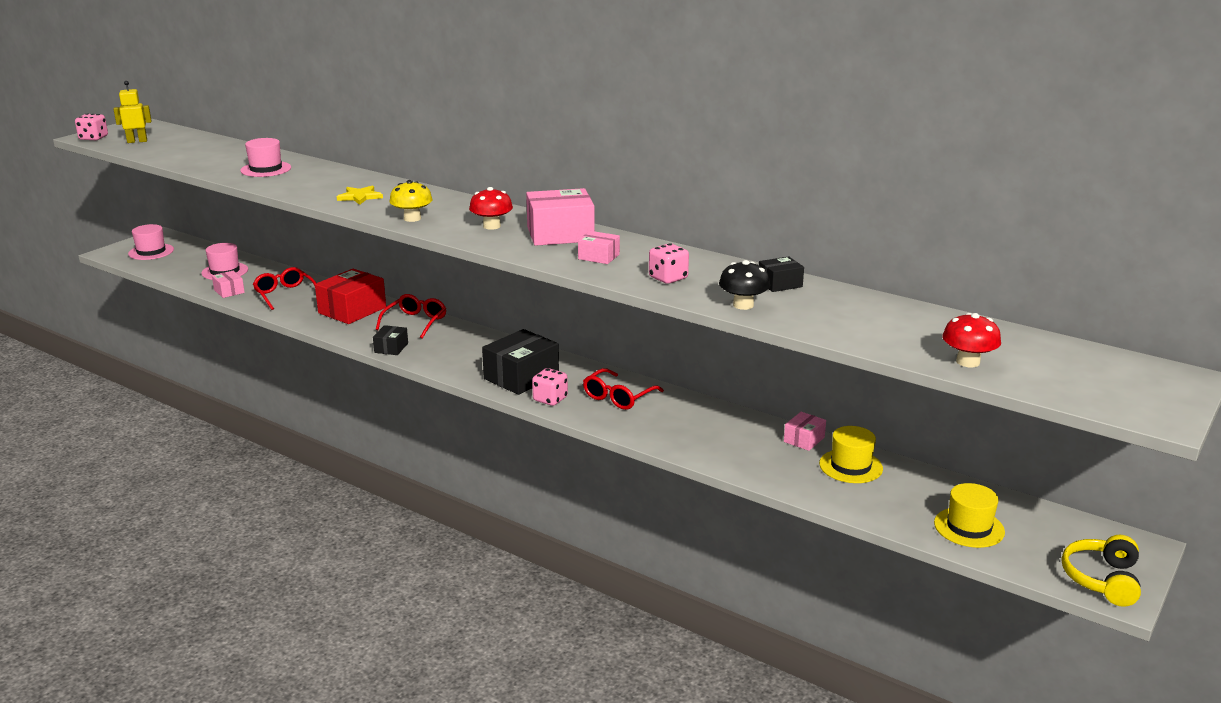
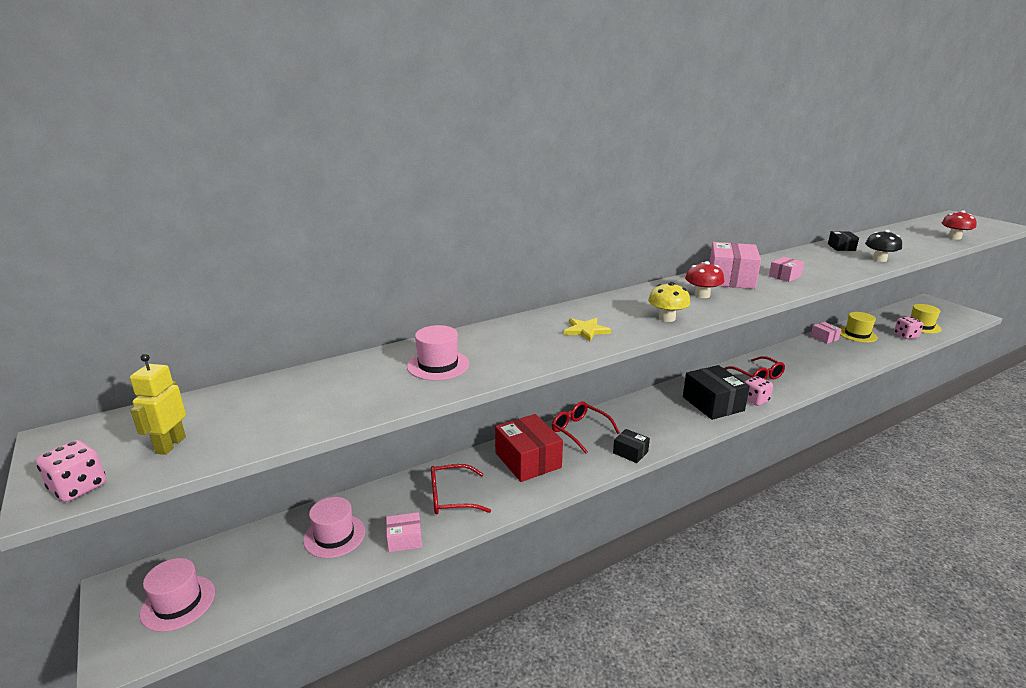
camera: 65 degrees left, 0 degrees up
(668, 278) = (830, 267): pink dice -> pink dice (905, 336)
(1102, 579) = (962, 314): yellow headphones -> none

